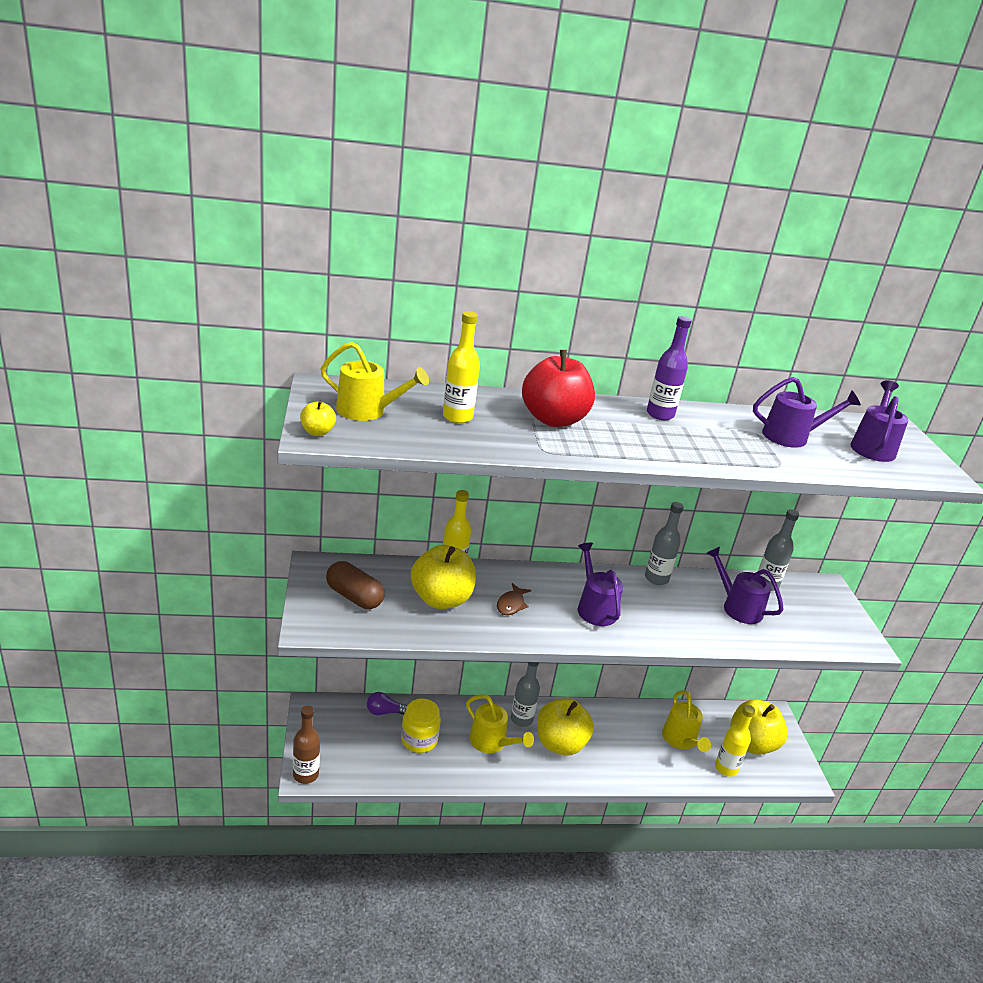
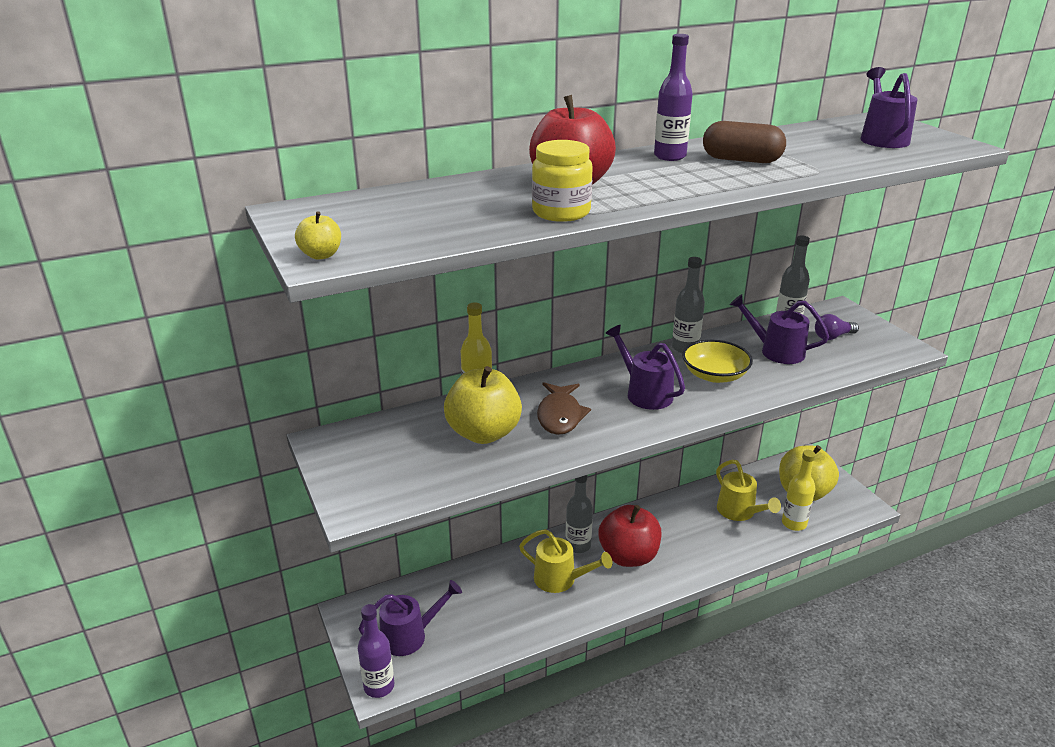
camera: 15 degrees left, 0 degrees up
(305, 774) = (379, 686): brown bottle -> purple bottle
(354, 597) = (387, 460): brown capsule -> brown capsule (741, 160)
(368, 411) = (364, 222): yellow watering can -> none
(384, 712) = (432, 588): purple light bulb -> purple light bulb (832, 337)
(419, 740) = (484, 604): yellow jar -> yellow jar (561, 212)
(457, 417) = (468, 205): yellow bottle -> none
(511, 604) = (560, 415): brown fish -> brown fish, size x1.55
(560, 743) = (628, 556): yellow apple -> red apple
(666, 611) = (714, 375): none -> yellow bowl
(792, 437) = (806, 146): purple watering can -> purple watering can (410, 635)

